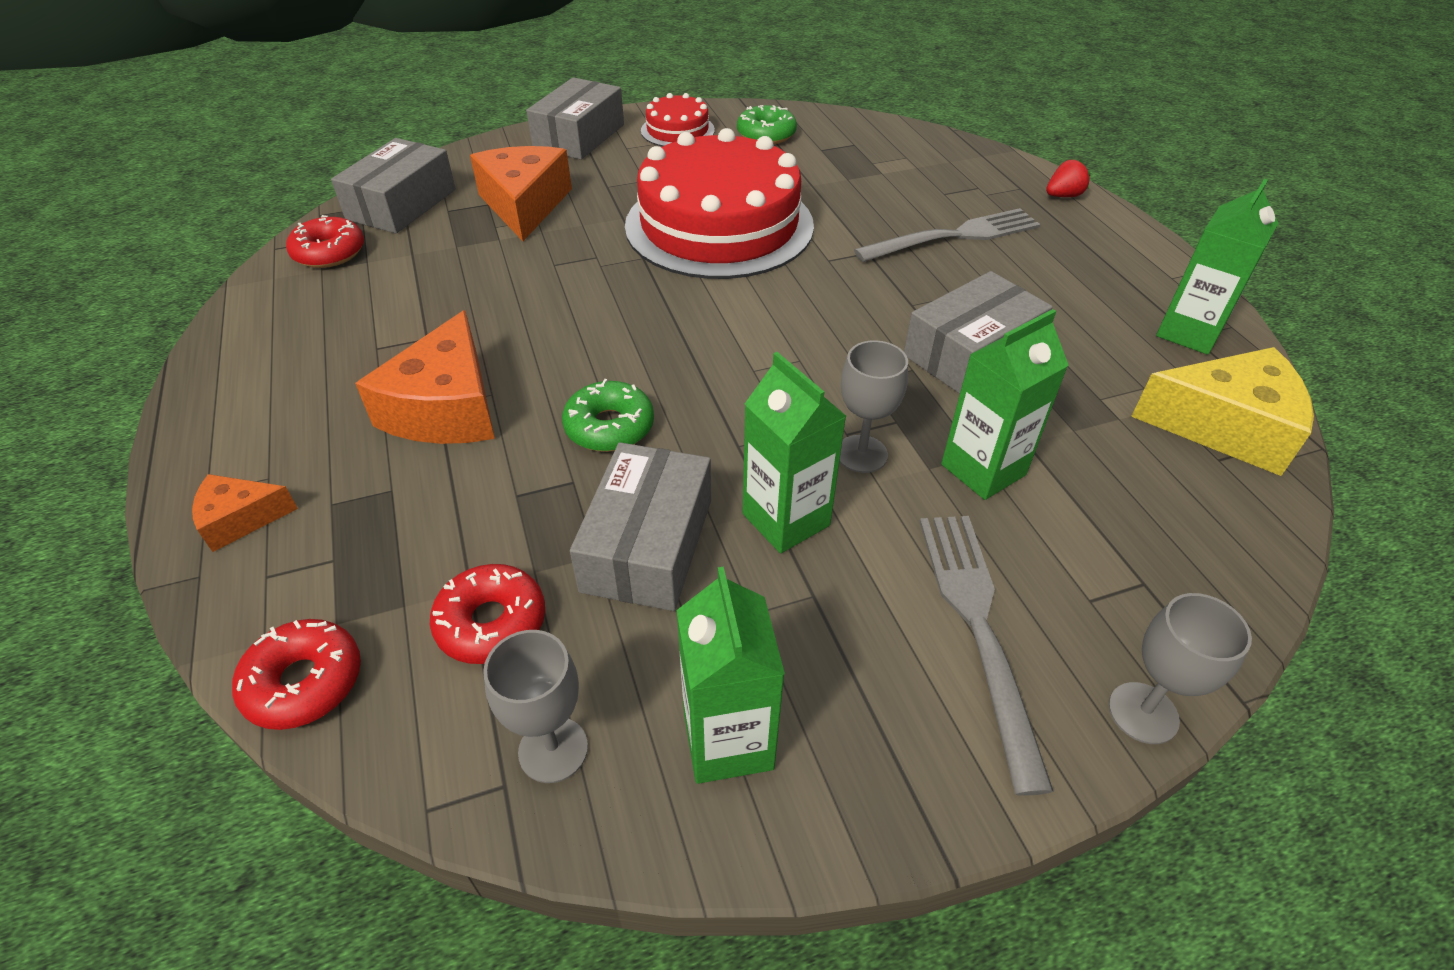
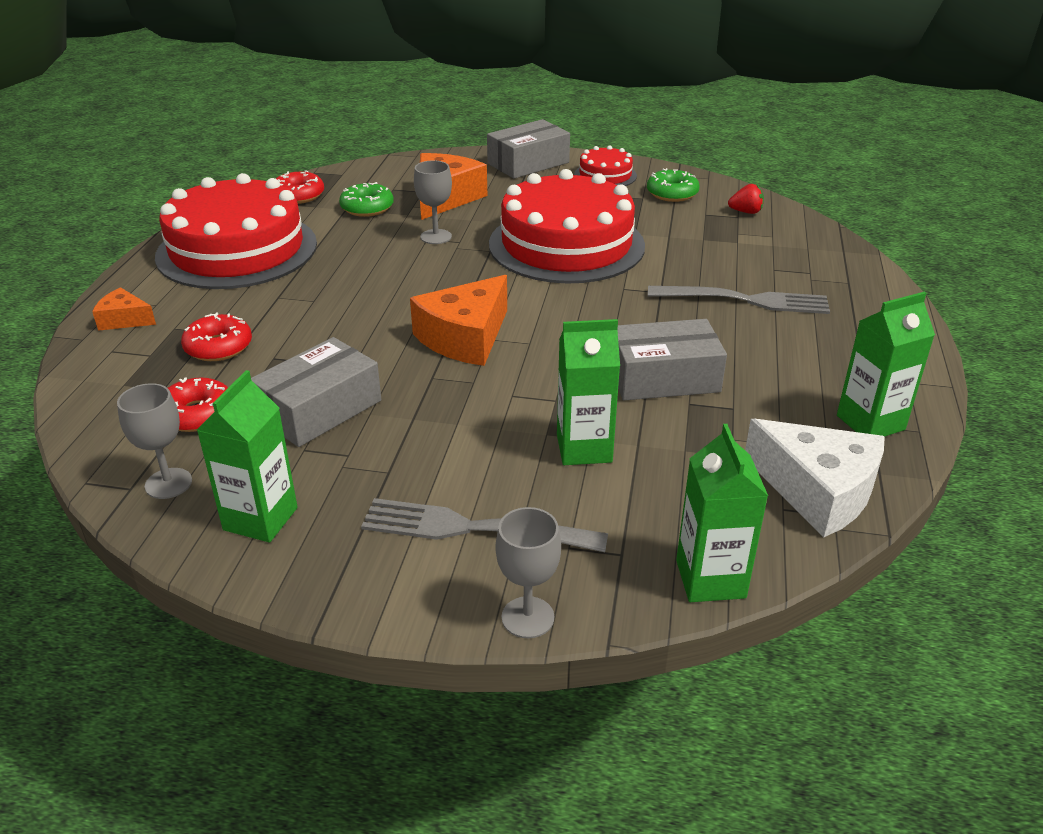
camera: 30 degrees right, 10 degrees down
(304, 682) = (84, 405): red donut -> red donut (218, 347)
(314, 355) = (237, 250): none -> red cake
(402, 204) = (368, 178): grey box -> none
(446, 408) = (280, 300): orange cheese -> orange cheese (465, 338)
(609, 427) = (363, 340): green donut -> green donut (367, 208)
(786, 519) = (416, 427): green carton -> green carton (710, 579)
(861, 454) = (508, 410): grey goblet -> grey goblet (436, 237)
(977, 627) = (472, 529): grey fork -> grey fork turned 105 degrees counterclockwise
(1063, 196) = (881, 298): red strawberry -> red strawberry (746, 212)
(1226, 426) = (818, 491): yellow cheese -> white cheese

